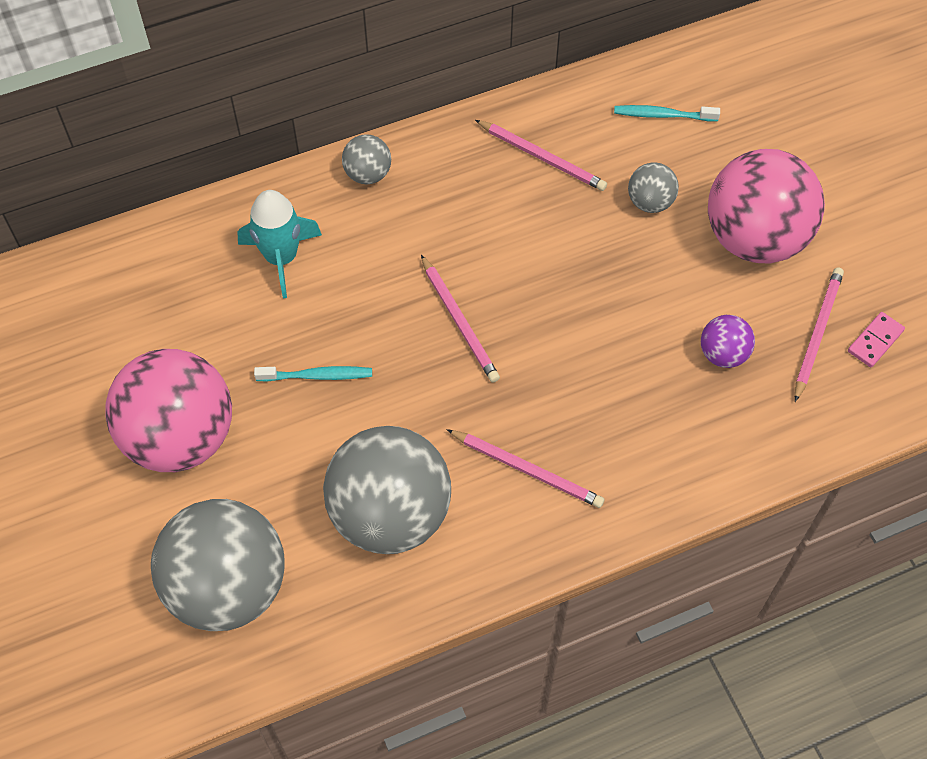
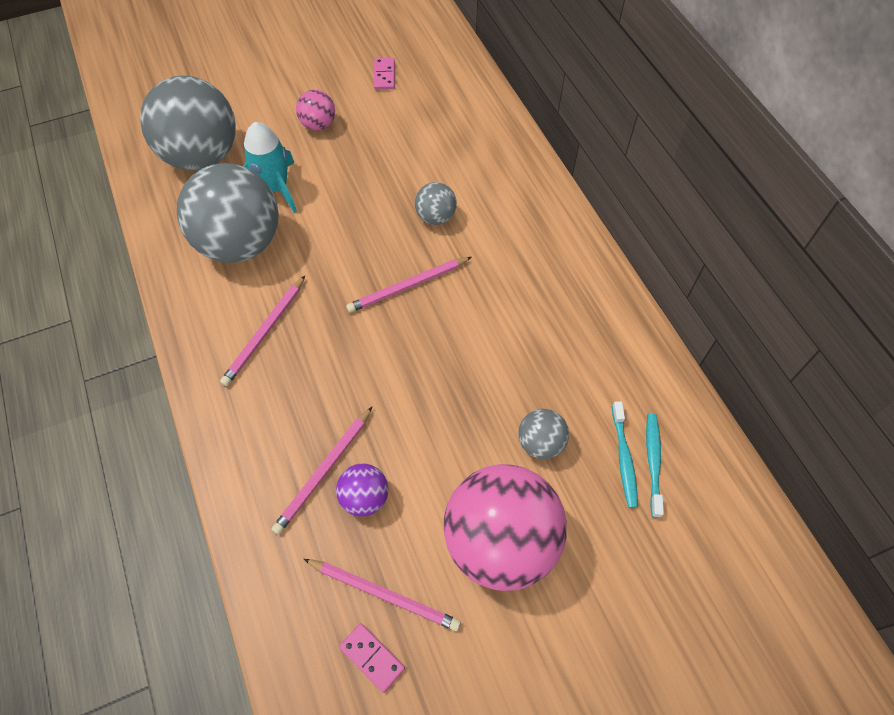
camera: 90 degrees right, 0 degrees up
(91, 359) = (384, 75): none -> pink domino
(180, 437) = (318, 124): pink ball -> pink ball, size x0.45
(281, 258) = (469, 170): turquoise rocket -> turquoise rocket (275, 188)
(317, 376) = (362, 196): turquoise toothbrush -> turquoise toothbrush (624, 458)
(368, 174) = (555, 222): grey ball -> grey ball (435, 217)
(542, 157) = (586, 351): pink pencil -> pink pencil (324, 471)

